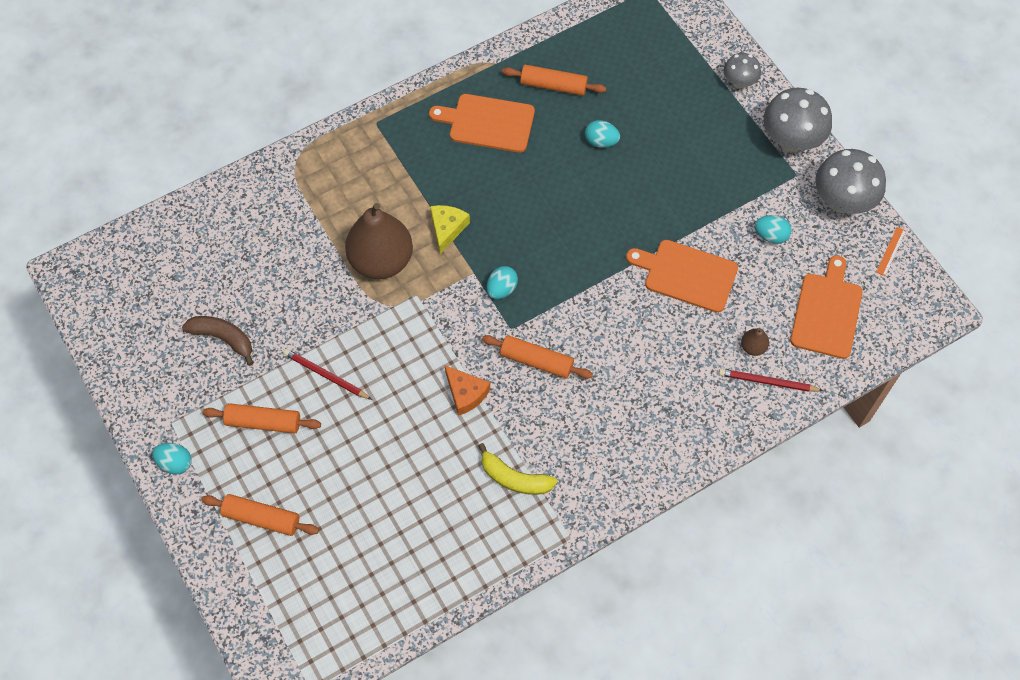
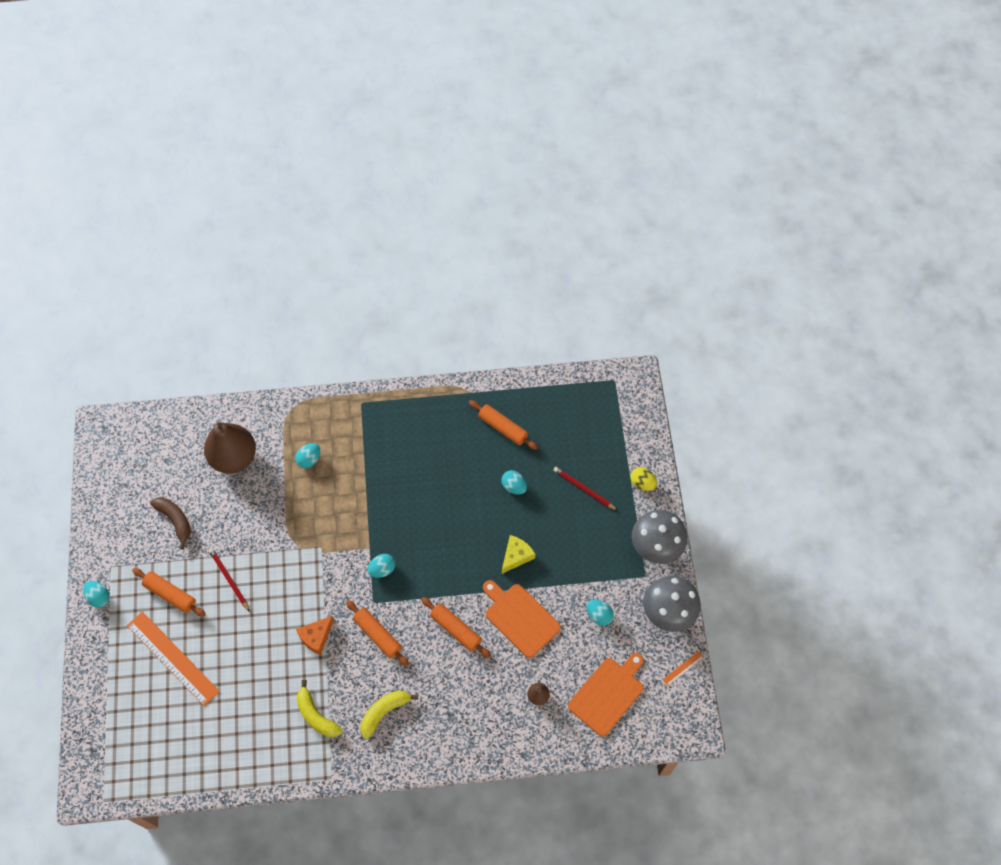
camera: 25 degrees right, 0 degrees up
(261, 518) = (134, 663): orange rolling pin -> orange rolling pin (456, 629)
(306, 491) = (172, 658): none -> orange ruler
(348, 207) = (309, 460): none -> turquoise egg
(381, 260) = (310, 510): brown pear -> brown pear (234, 457)
(447, 229) = (368, 506): yellow cheese -> yellow cheese (516, 556)
(465, 393) = (316, 636): orange cheese -> orange cheese turned 60 degrees clockwise
(488, 123) = (440, 437): orange cutting board -> none
(591, 440) = (384, 712): none -> yellow banana
(739, 82) = (642, 483): grey mushroom -> yellow egg
(767, 382) = (534, 728): red pencil -> red pencil (584, 489)

